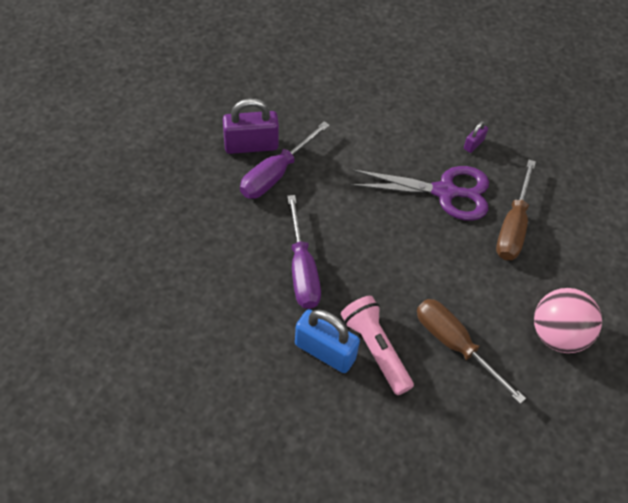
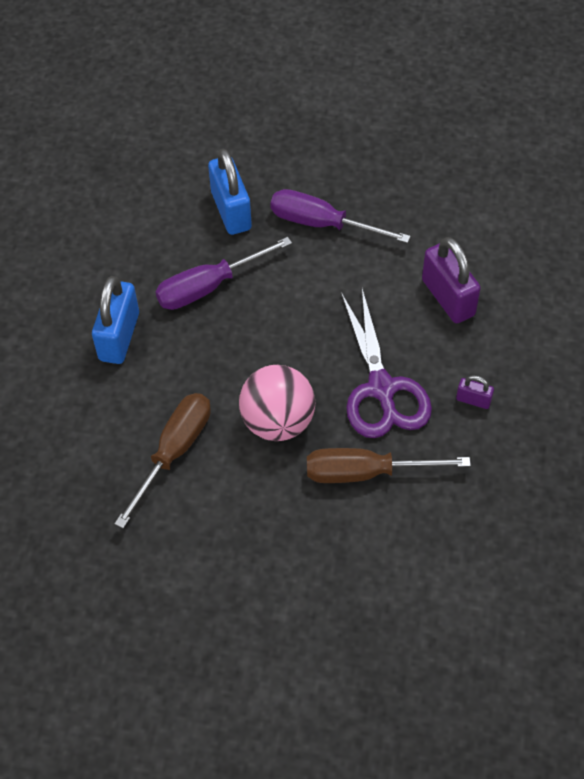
camera: 75 degrees right, 0 degrees up
(230, 229) = (231, 211): none -> blue padlock
(251, 145) = (349, 190): purple padlock -> purple padlock (448, 297)
(375, 349) = (139, 380): pink flashlight -> none
(558, 334) = (231, 554): pink ball -> pink ball (278, 422)

